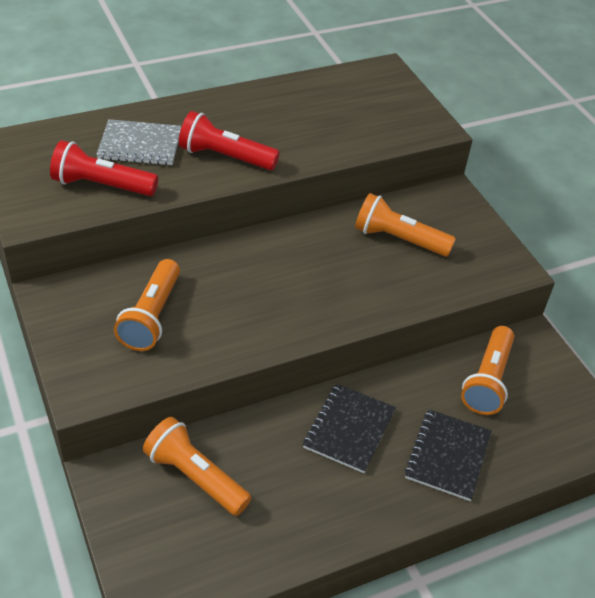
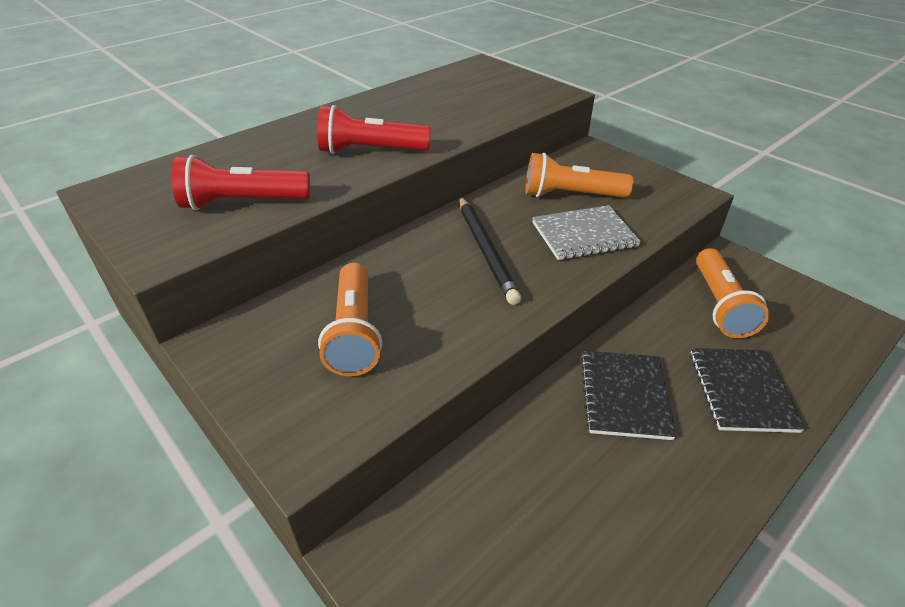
camera: 15 degrees left, 5 degrees down
(140, 145) = (271, 159): grey notebook -> grey notebook (584, 235)
(195, 477) = (484, 515): orange flashlight -> none
(289, 274) = (485, 250): none -> black pencil

